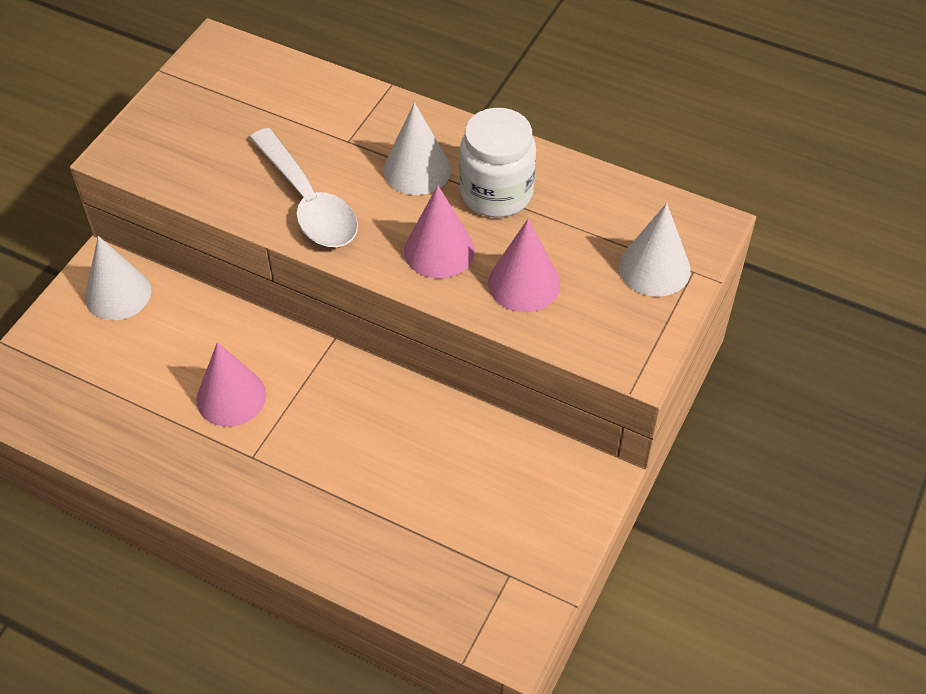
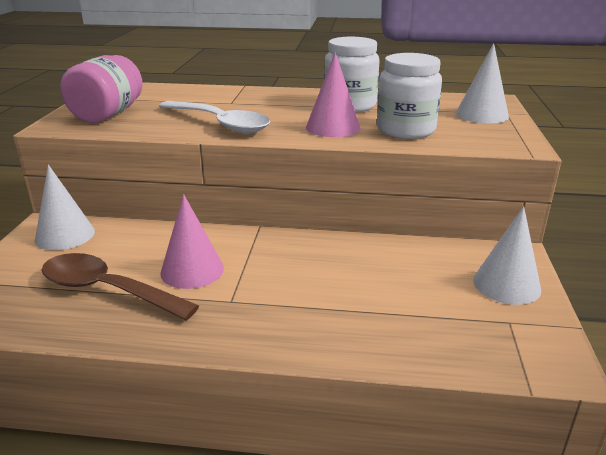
camera: 20 degrees left, 25 degrees down
(139, 402) = (107, 290): none -> brown spoon
(186, 138) = (108, 114): none -> pink jar
(417, 169) = (288, 105): white cone -> white cone (506, 284)
(524, 283) = (405, 130): pink cone -> white jar

